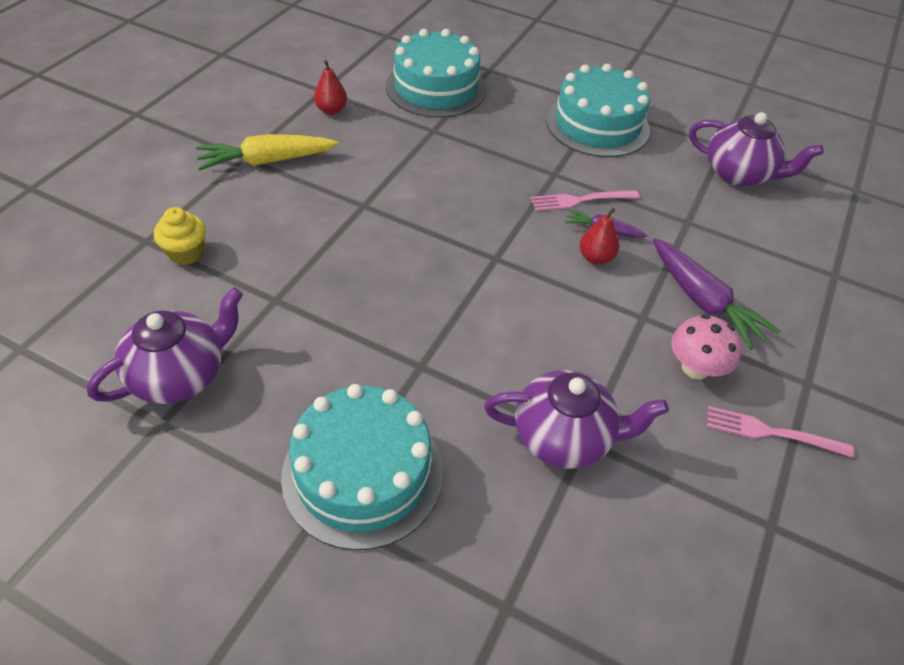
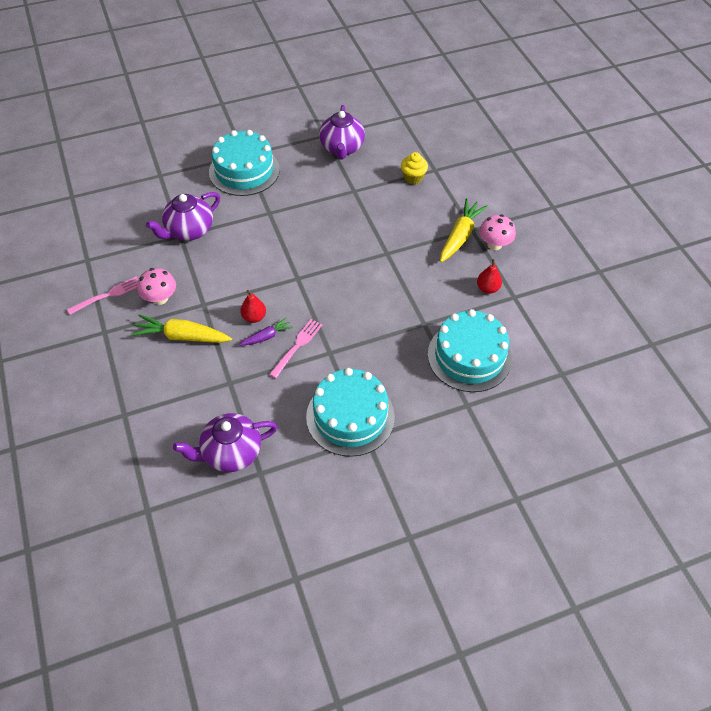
camera: 135 degrees right, 5 degrees up
(253, 131) = (494, 244): none -> pink mushroom
(703, 301) = (182, 336): purple carrot -> yellow carrot

